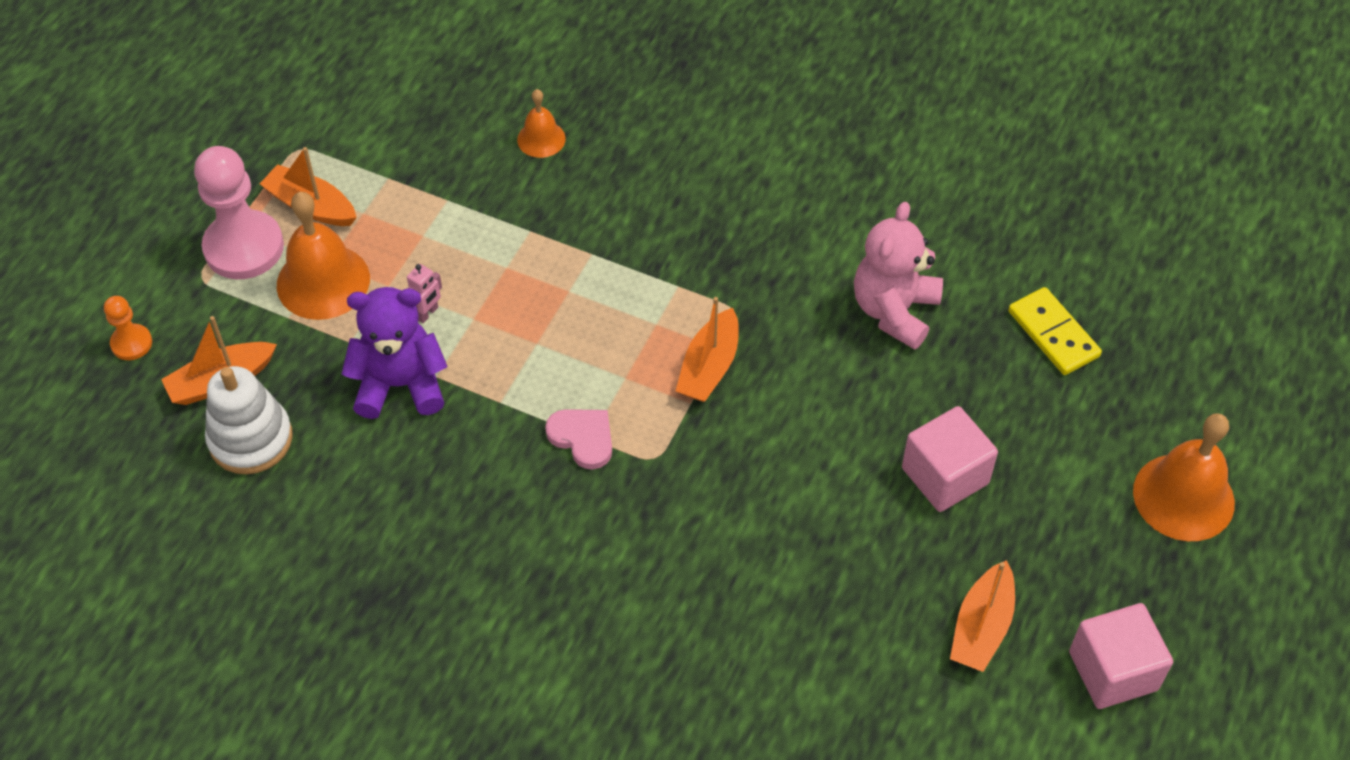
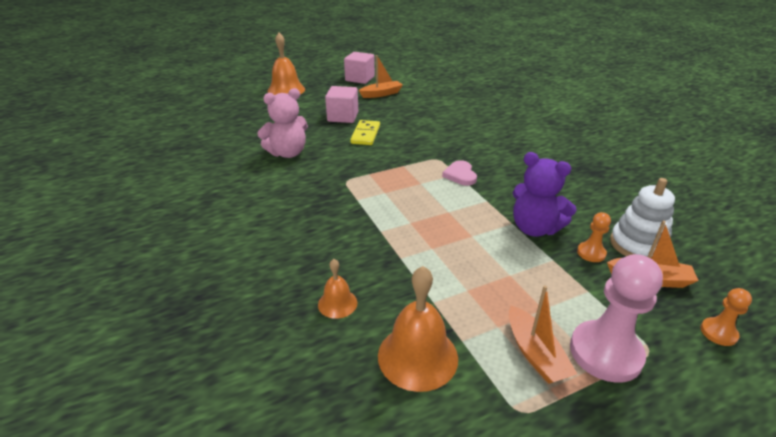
camera: 140 degrees left, 20 degrees down
(307, 383) = (591, 253): none -> orange pawn
(323, 281) = (553, 298): orange bell -> orange bell (417, 356)
(427, 313) = (496, 250): pink robot -> none
(709, 367) = (381, 170): orange boat -> none
(1053, 334) = (250, 126): yellow domino -> yellow domino (365, 134)

